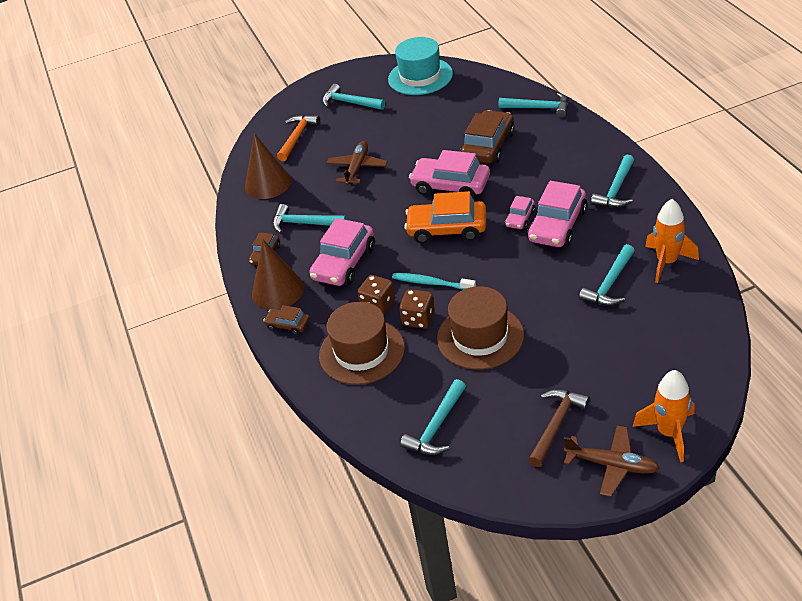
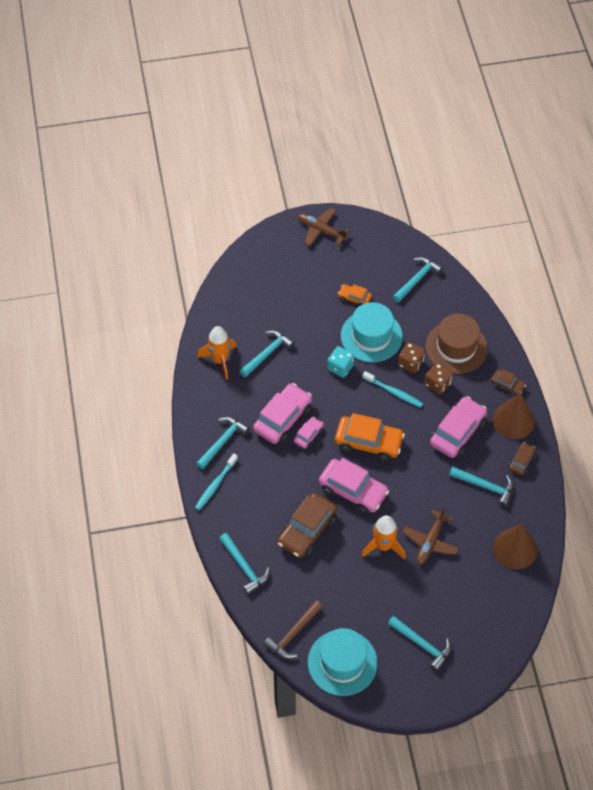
camera: 175 degrees left, 15 degrees up
(297, 137) = (482, 607): orange hammer -> none
(480, 337) = (371, 336): brown hat -> turquoise hat
(508, 292) = (340, 367): none -> turquoise dice
(520, 378) = (354, 298): none -> orange car
(539, 108) = (244, 567): turquoise hammer -> turquoise hammer turned 150 degrees counterclockwise
(556, 425) = (343, 262): brown hammer -> brown hammer (293, 634)
(603, 155) = (215, 484): none -> turquoise toothbrush
(669, 433) = (280, 240): orange rocket -> orange rocket (383, 546)

